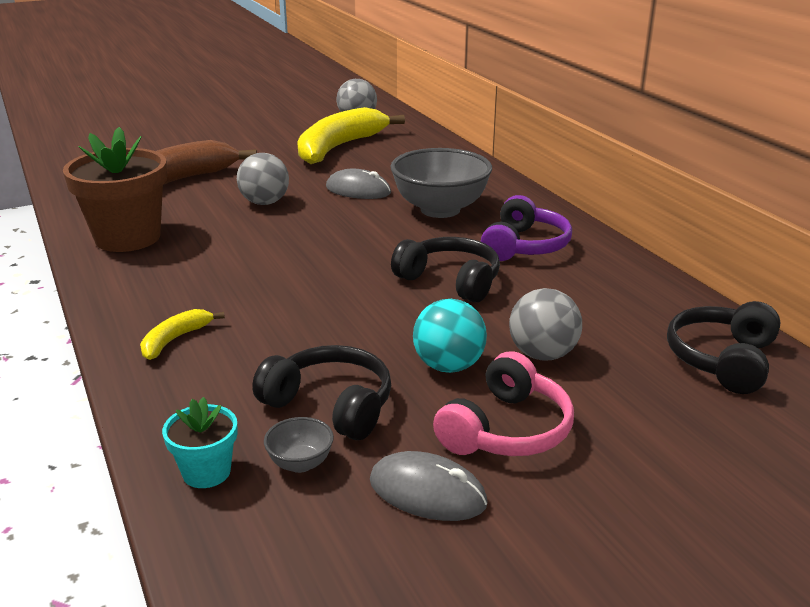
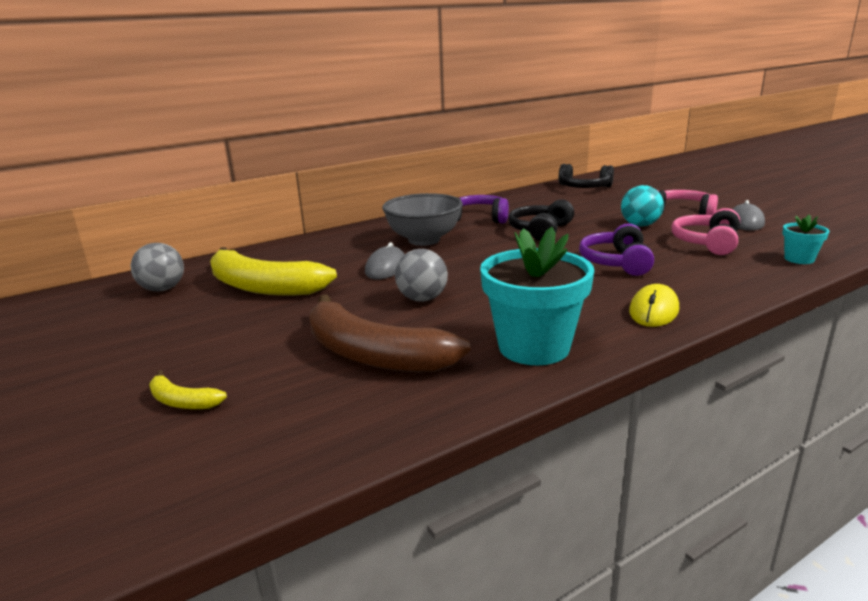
camera: 95 degrees left, 5 degrees down
(128, 238) = (534, 347): brown flower pot -> turquoise flower pot
(144, 304) = (654, 310): none -> yellow mouse
(175, 340) = (690, 290): yellow banana -> yellow banana (182, 401)
(294, 312) = (616, 262): none -> purple headphones
(300, 463) = (762, 243): grey bowl -> none
(330, 405) = (707, 243): black headphones -> pink headphones
(542, 354) = (609, 211): grey ball -> none

